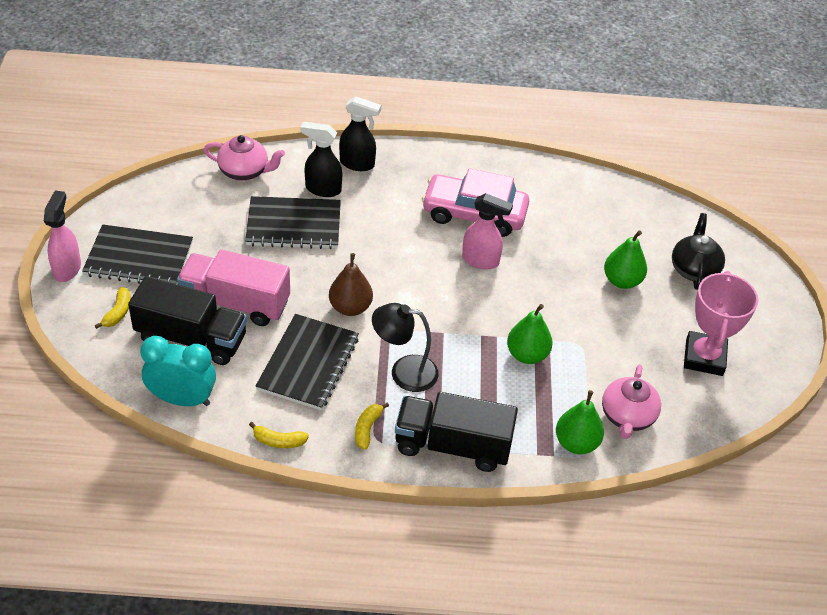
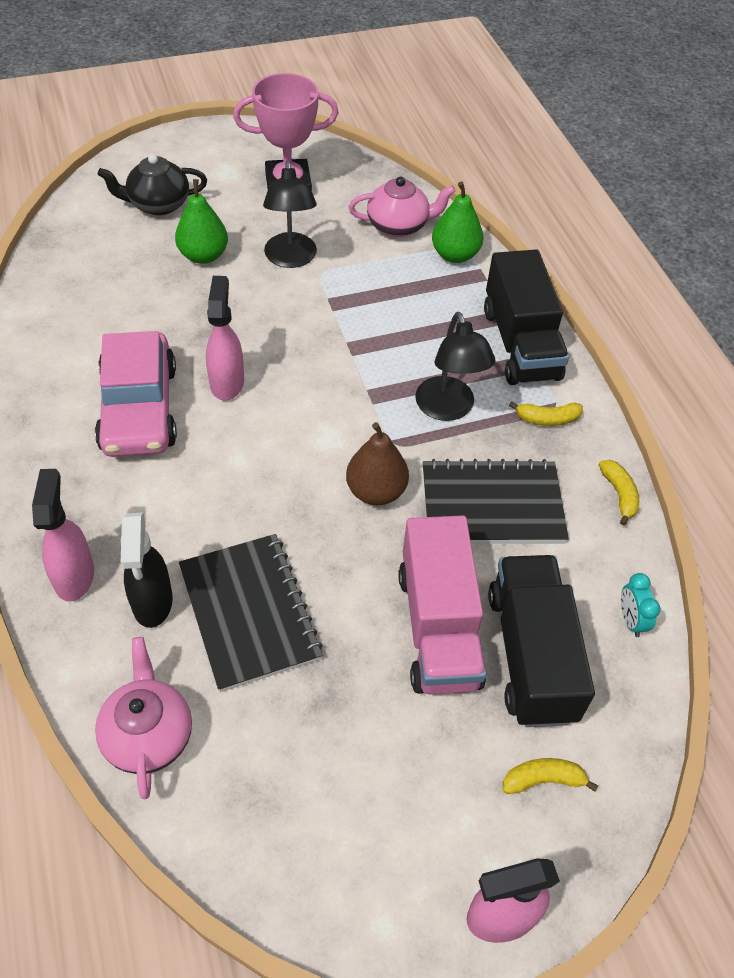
camera: 110 degrees left, 5 degrees up
(139, 258) = (422, 807): black notebook -> none
(182, 399) = (630, 620): turquoise clock -> turquoise clock, size x0.49
(357, 164) = (74, 575): black spray bottle -> pink spray bottle
(527, 355) = (360, 311): green pear -> none
(603, 331) = (291, 259): none -> black lamp

